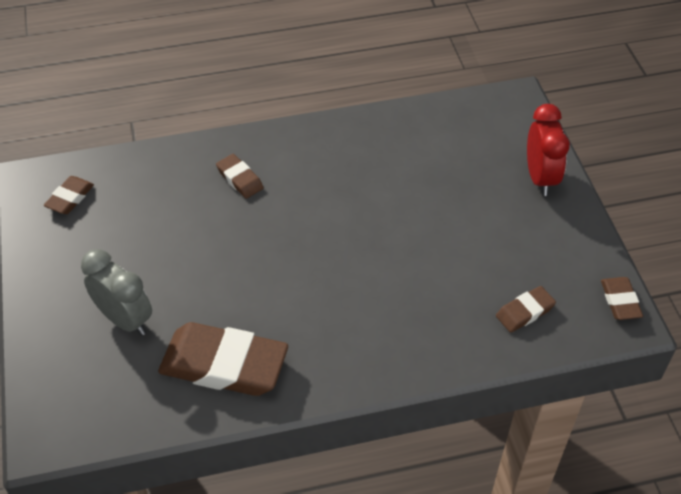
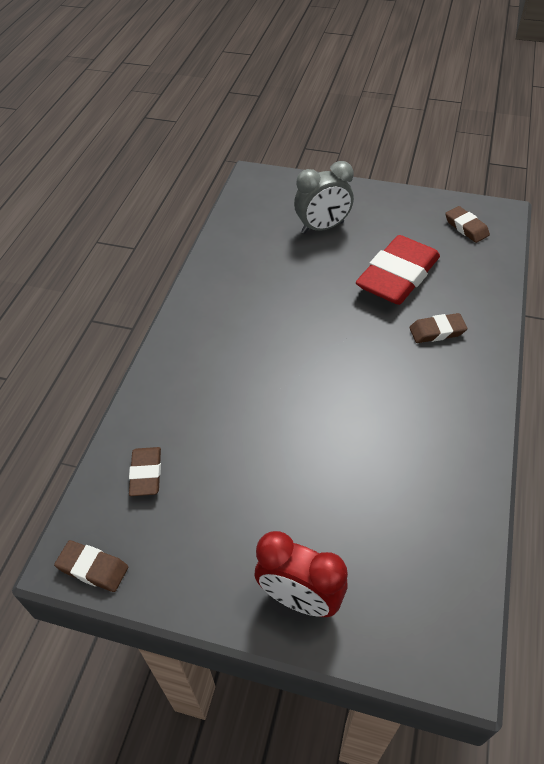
camera: 120 degrees right, 0 degrees up
(177, 228) = (397, 276): none -> red eraser
(224, 365) = (246, 263): brown eraser -> none

